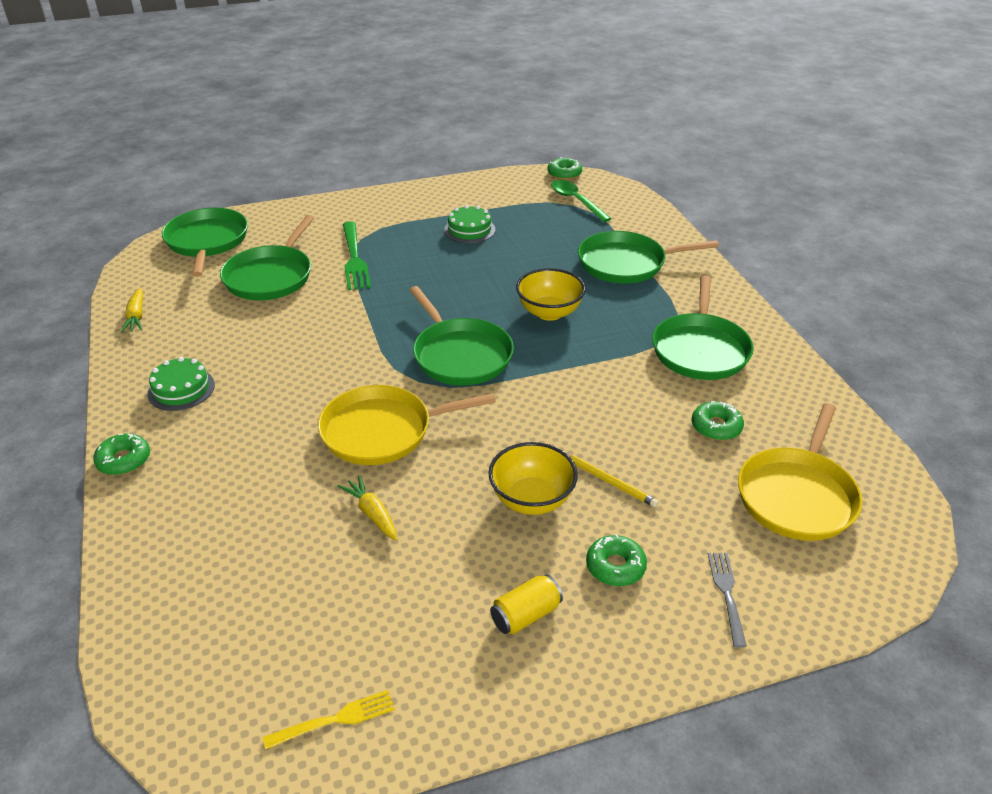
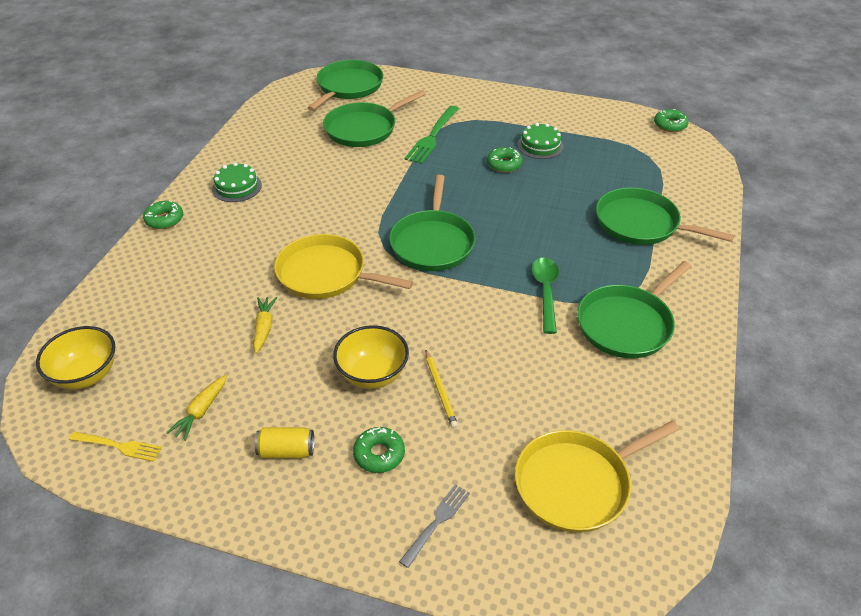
camera: 35 degrees right, 5 degrees up
(136, 317) = (257, 125): yellow carrot -> yellow carrot (201, 411)
(549, 312) = (533, 238): yellow bowl -> yellow bowl (86, 375)
(576, 201) = (654, 153): green spoon -> green spoon (545, 292)
(716, 427) = (570, 393): green donut -> green donut (504, 164)

